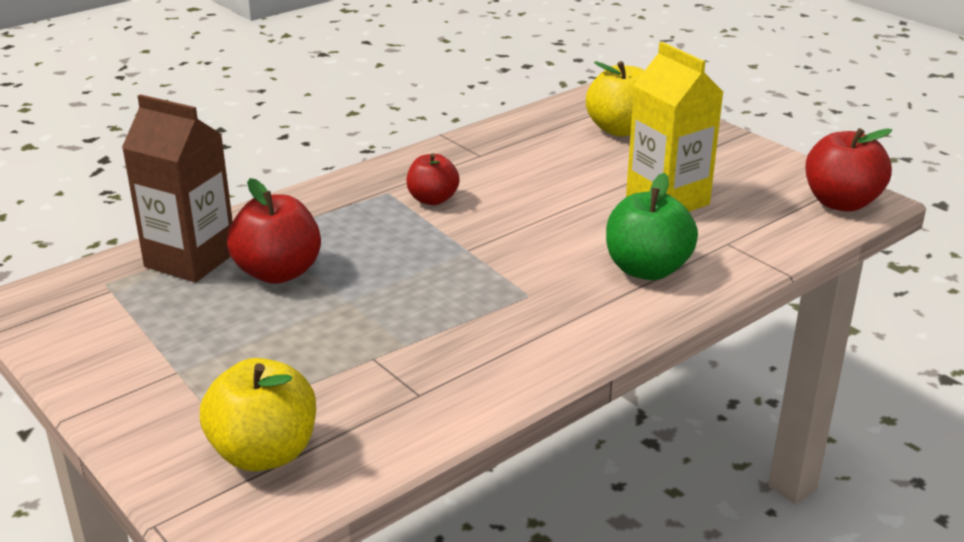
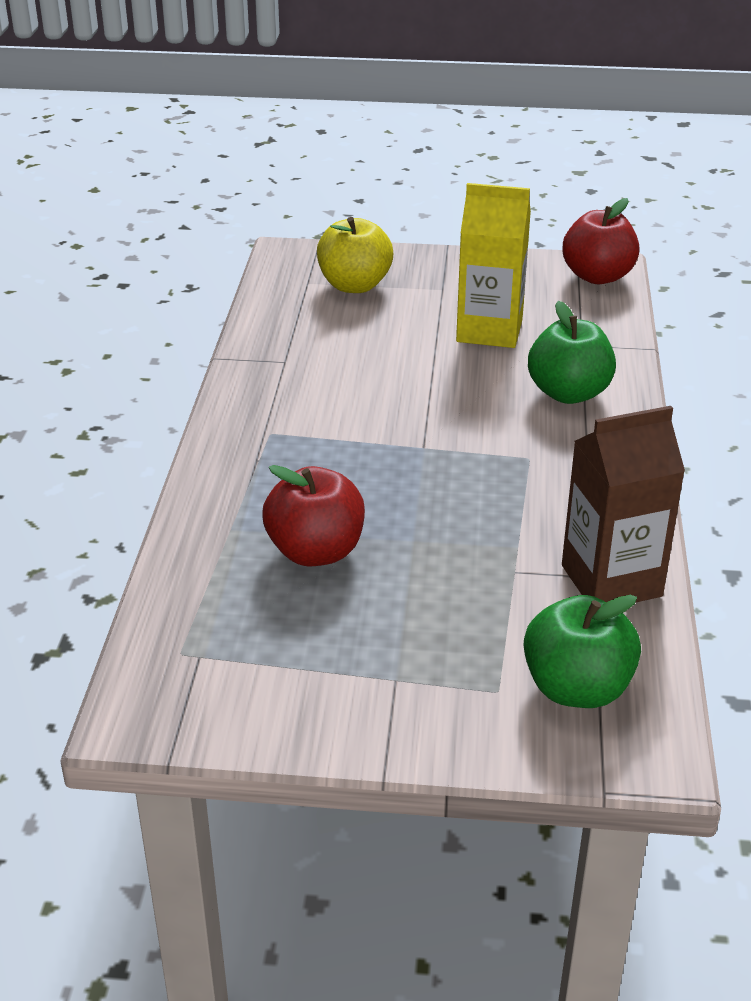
camera: 45 degrees left, 5 degrees up
(190, 260) = (217, 586): brown carton -> brown carton (611, 581)
(264, 453) = (577, 688): yellow apple -> green apple
(432, 199) = (320, 420): red apple -> none

